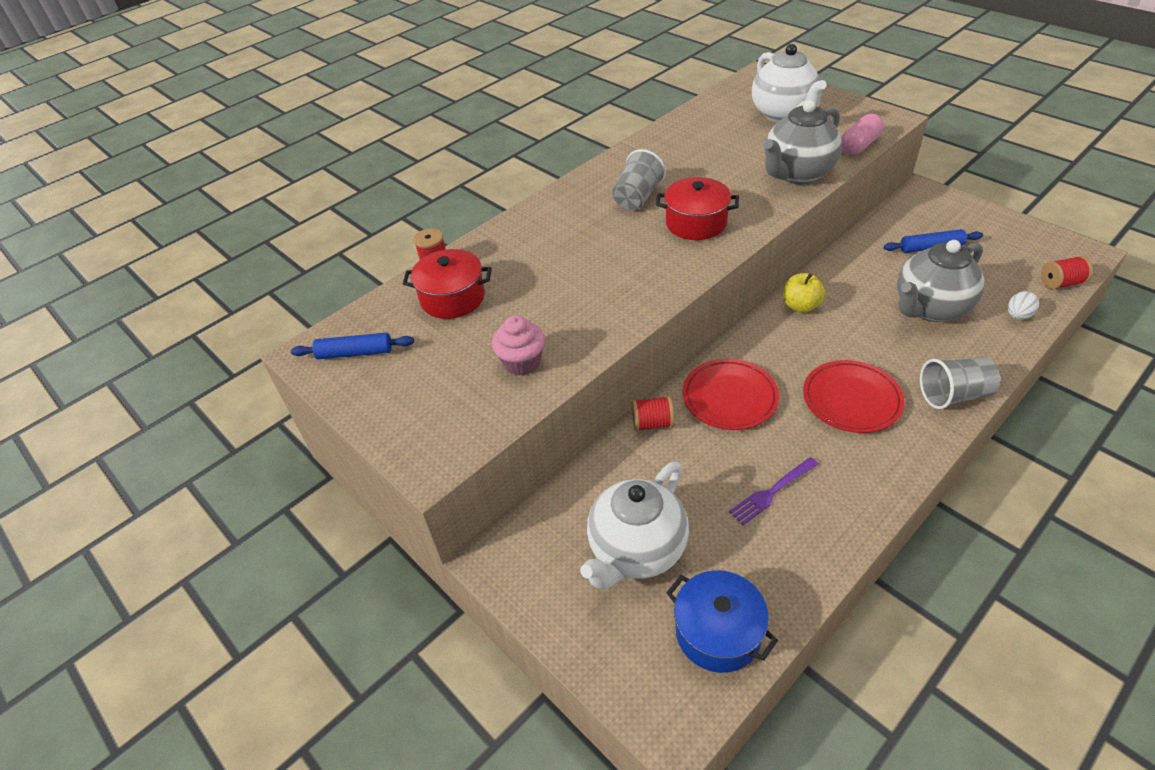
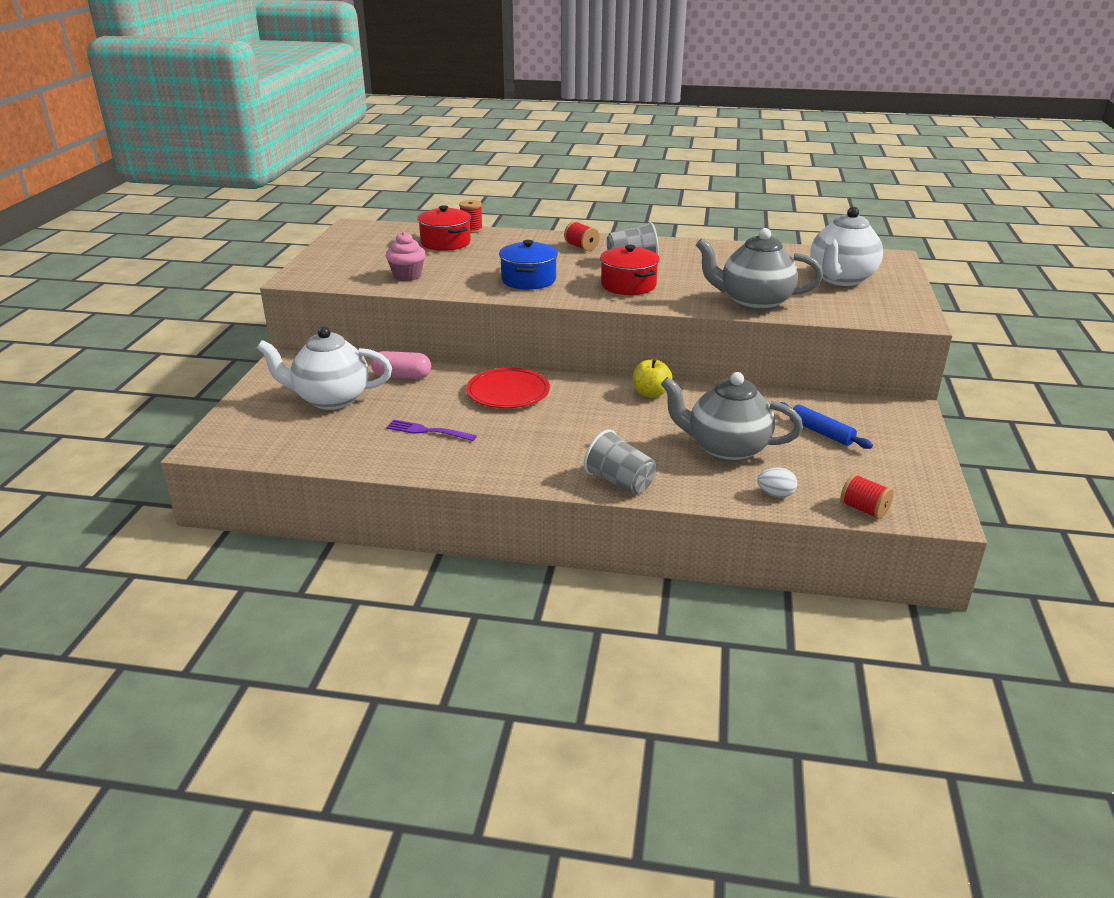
camera: 50 degrees right, 15 degrees down
(355, 353) = (367, 235): blue rolling pin -> none
(652, 423) = (450, 373): red spool -> red spool (581, 247)
(718, 632) = (287, 442): blue pot -> blue pot (528, 280)
(851, 399) = (561, 439): red plate -> none
(859, 145) = (842, 316): pink capsule -> pink capsule (402, 376)

